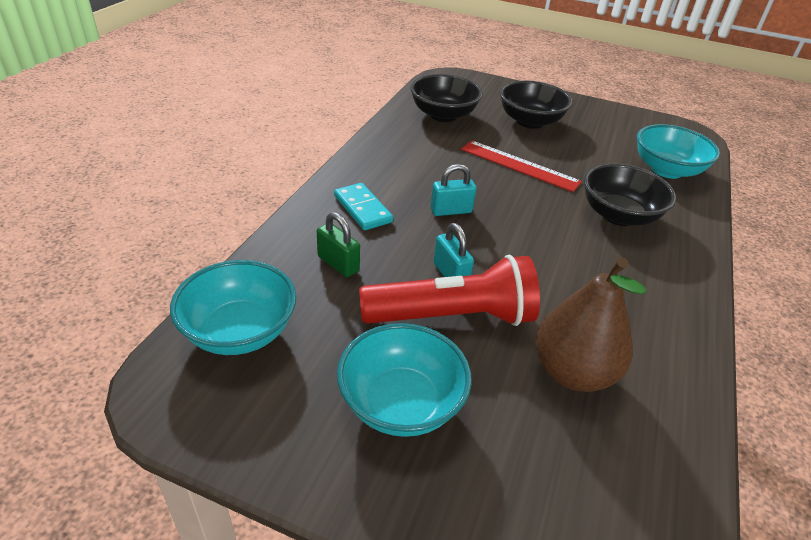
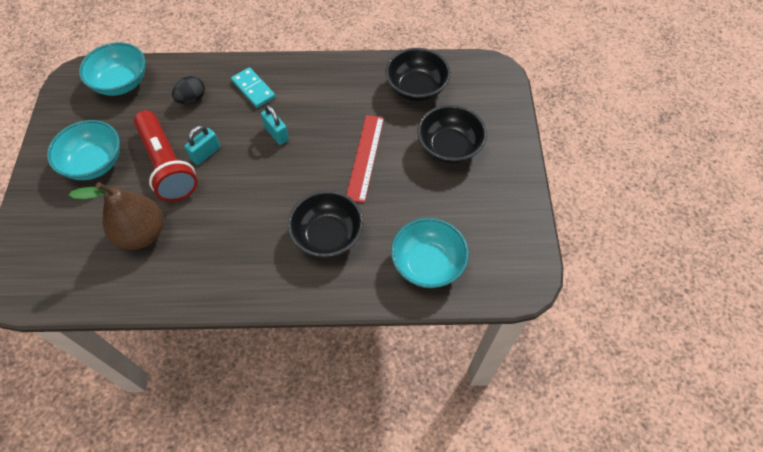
camera: 70 degrees right, 20 degrees up
(338, 264) = (192, 99): green padlock -> black egg
(363, 209) = (253, 89): turquoise domino -> turquoise domino turned 75 degrees counterclockwise

